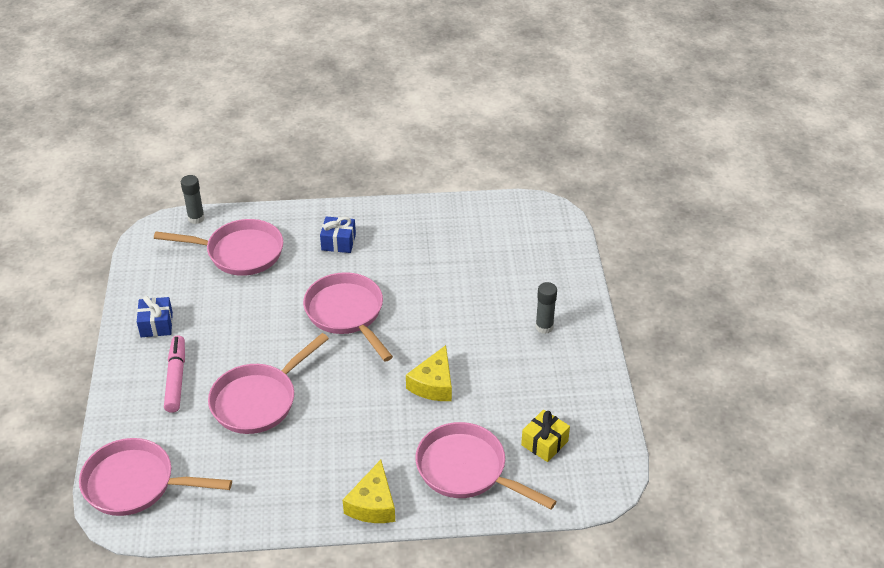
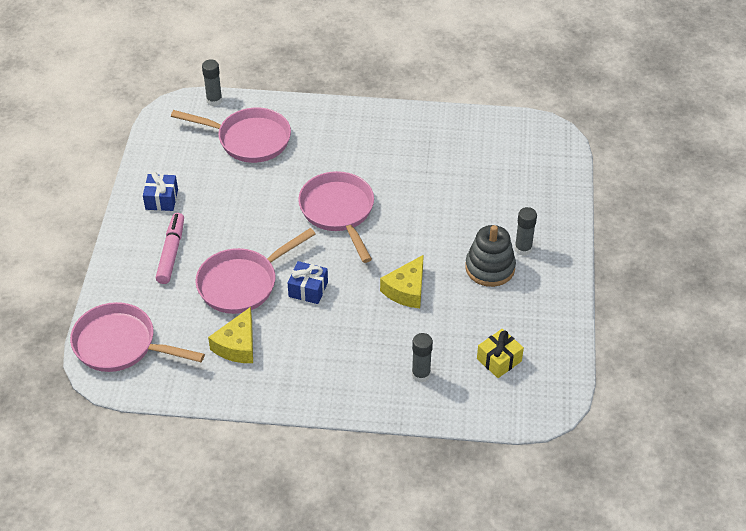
camera: 10 degrees right, 5 degrees up
(338, 242) = (343, 140): blue gift -> blue gift (308, 289)
(373, 504) = (329, 393): yellow cheese -> yellow cheese (237, 345)
(466, 470) = (421, 374): pink pan -> grey glue stick
(514, 350) = (490, 268): none -> grey stacking toy

